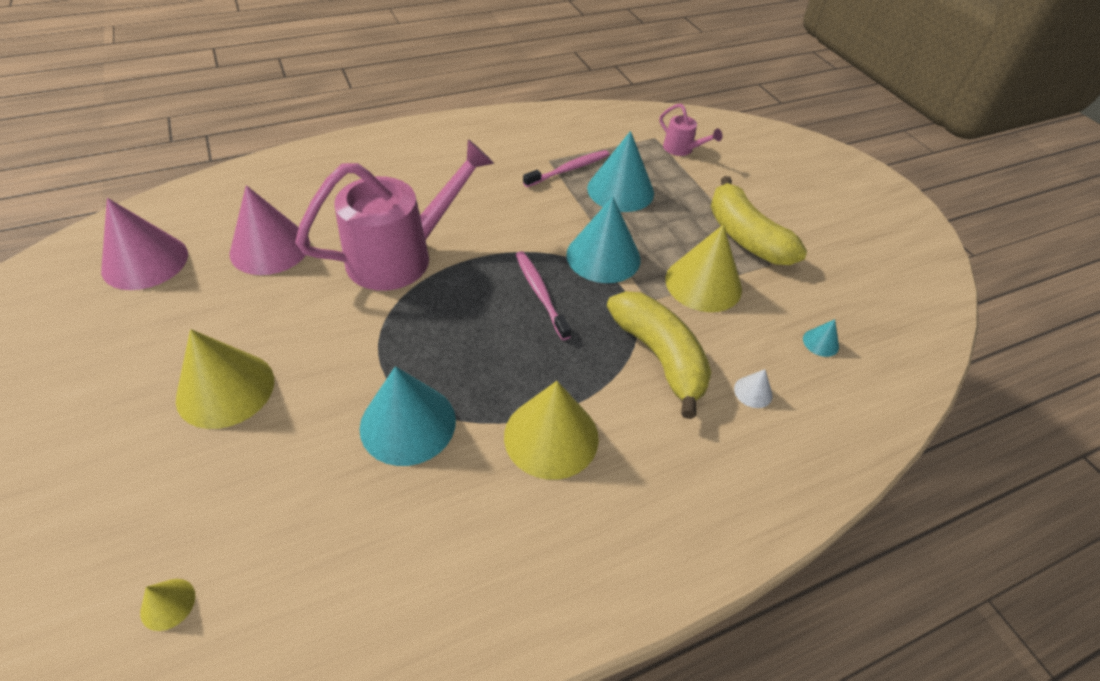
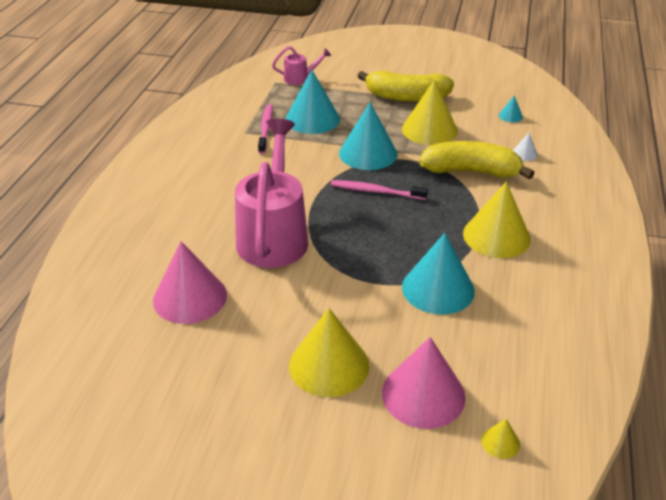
camera: 50 degrees left, 10 degrees down
(145, 261) = (125, 375): pink cone -> pink cone (423, 394)

